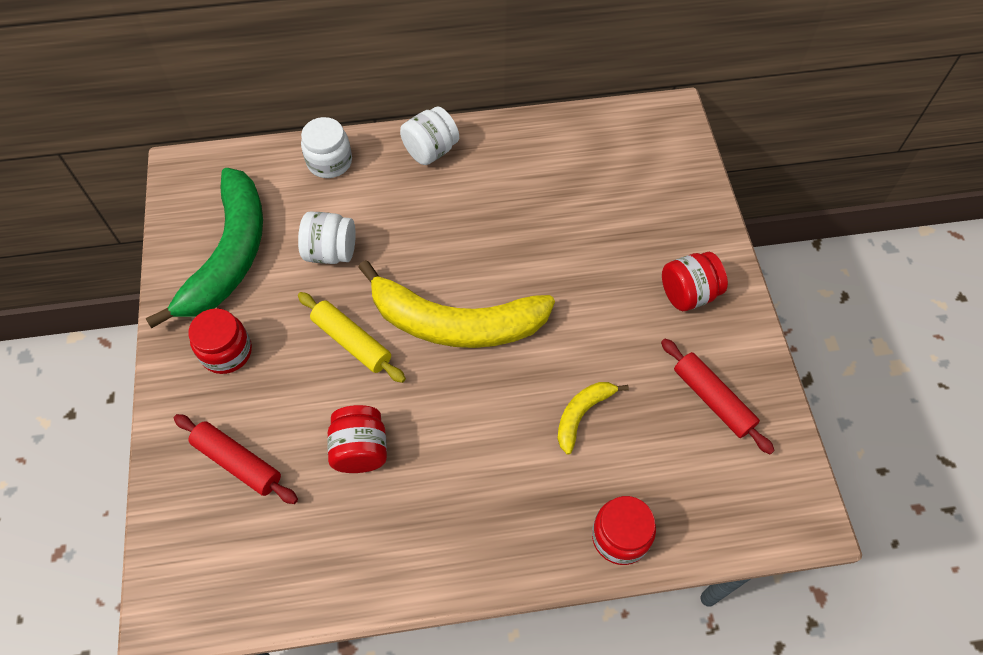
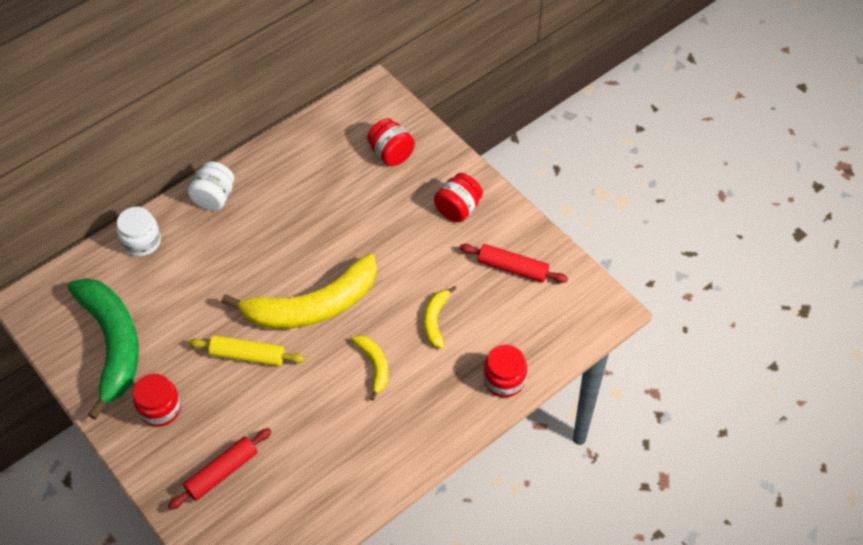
camera: 30 degrees left, 5 degrees down
(238, 462) = (222, 472): red rolling pin -> red rolling pin turned 45 degrees counterclockwise
(331, 252) = (189, 304): white jar -> none
(360, 450) = (302, 419): red jar -> red jar (391, 154)
(478, 431) = (374, 366): none -> yellow banana

